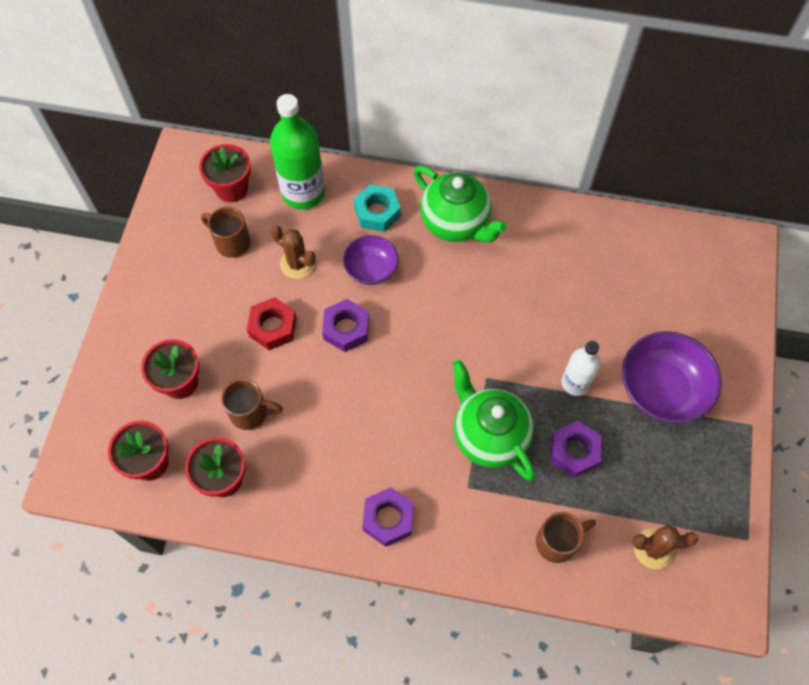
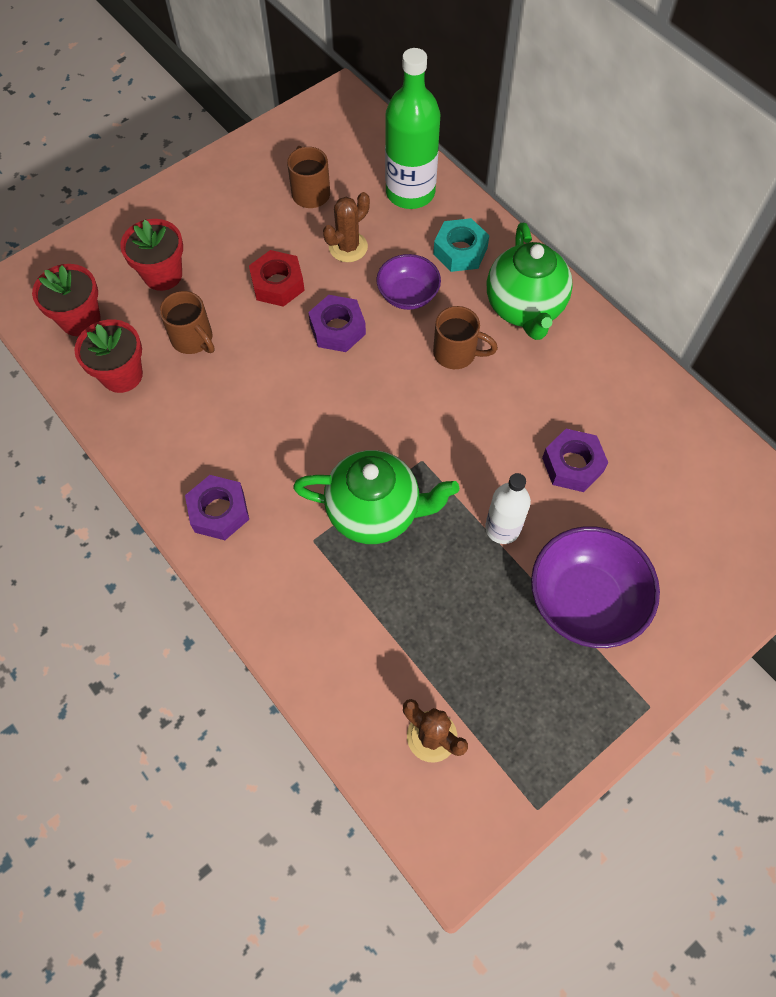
camera: 40 degrees right, 0 degrees up
(232, 188) = (352, 150): red flower pot -> none
(297, 264) = (348, 247): brown cactus -> brown cactus turned 60 degrees clockwise
(489, 436) = (375, 512): green teapot -> green teapot turned 90 degrees clockwise
(558, 542) = (347, 653): brown mug -> brown mug (456, 353)
(574, 452) = (441, 587): purple nut -> purple nut (572, 465)

